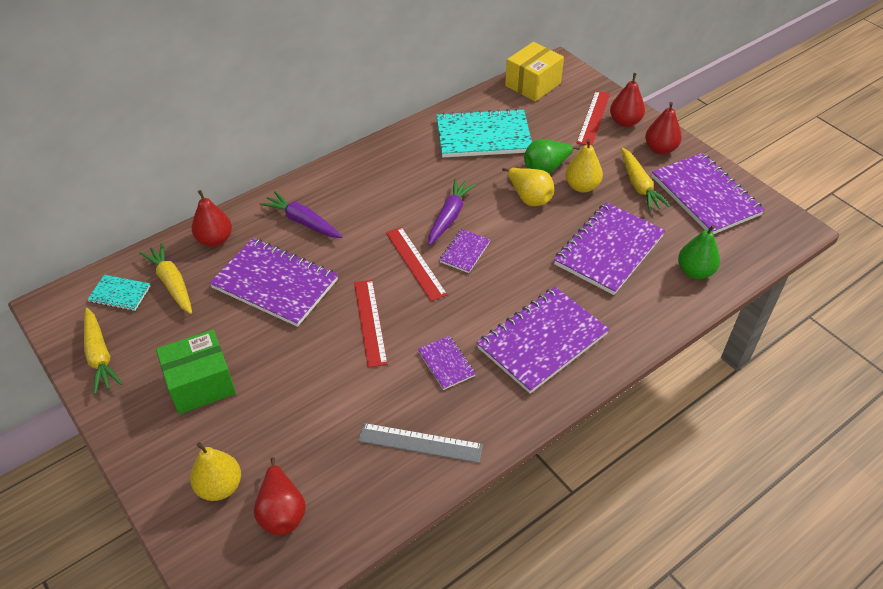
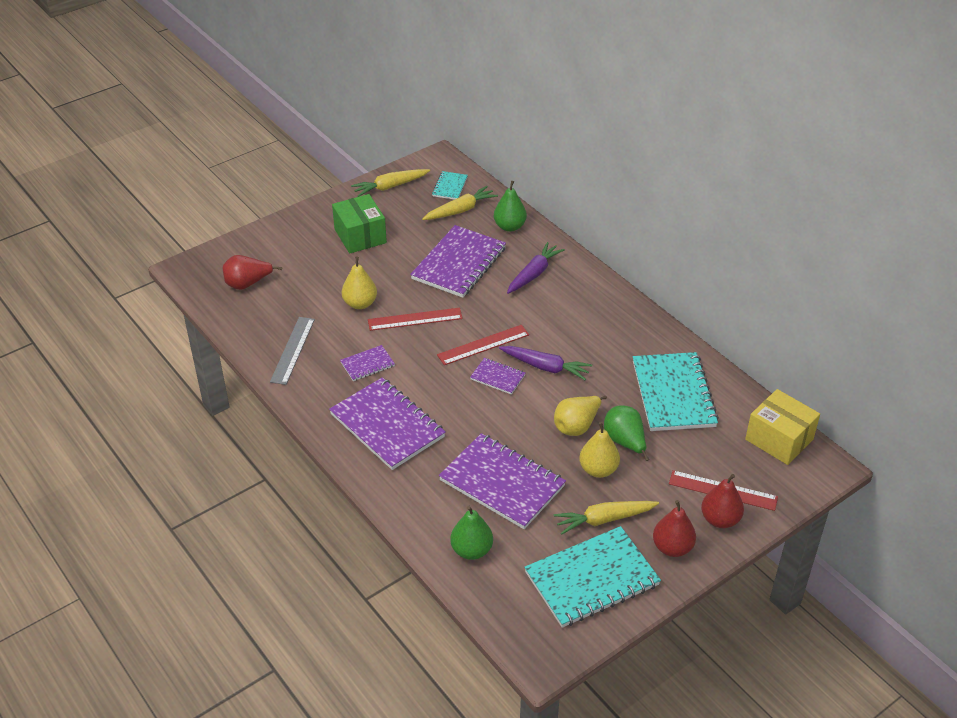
camera: 90 degrees right, 5 degrees down
(215, 240) = (509, 226): red pear -> green pear
(220, 486) = (272, 254): yellow pear -> yellow pear (360, 303)
(705, 196) = (591, 579): purple notebook -> turquoise notebook

